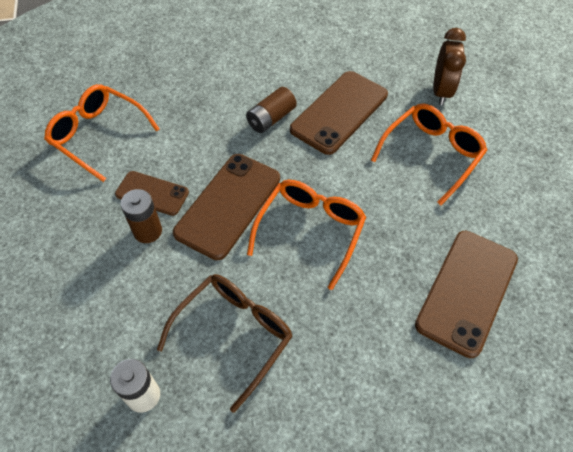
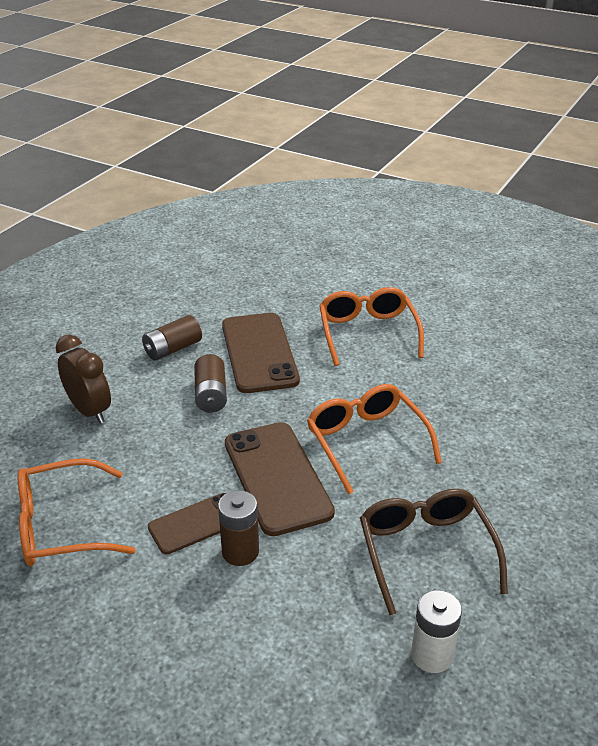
camera: 50 degrees left, 20 degrees down
(294, 69) = (172, 349): none -> brown battery
(441, 91) = (311, 291): brown clock -> brown clock (89, 411)
(466, 291) = (514, 393): brown phone -> none

